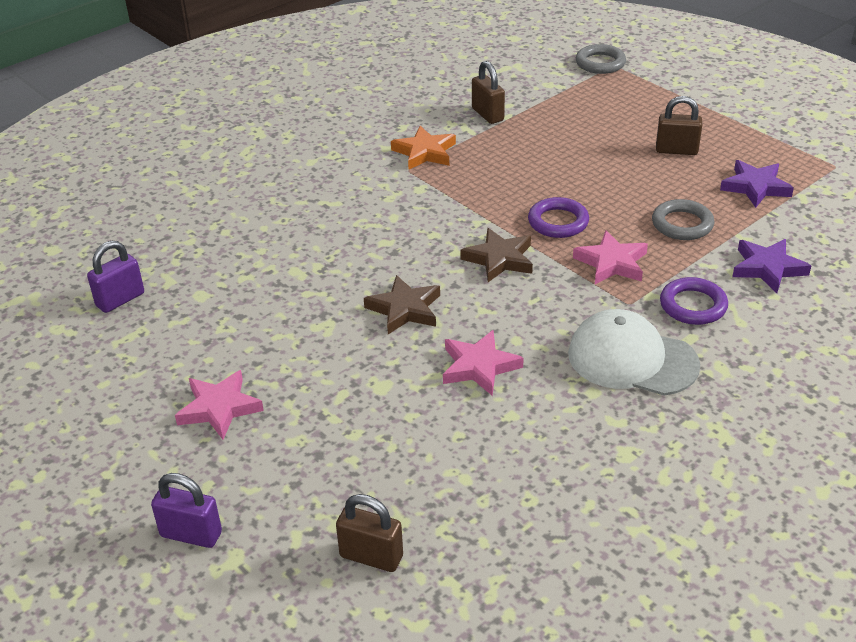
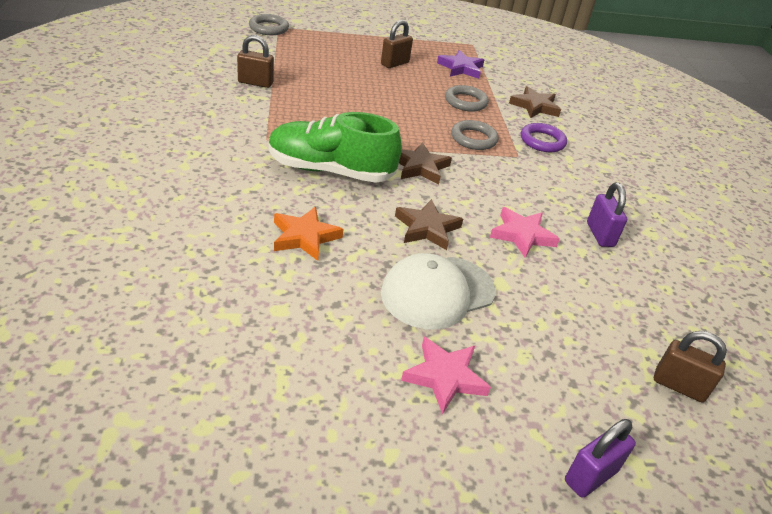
camera: 60 degrees left, 0 degrees up
(120, 300) = (218, 360): purple padlock -> purple padlock (600, 235)
(371, 556) = (679, 386): brown padlock -> brown padlock turned 60 degrees clockwise
(412, 221) = (330, 171): none -> green shoe
(425, 152) = (258, 123): orange star -> orange star (304, 237)
(558, 222) = (410, 129): purple ring -> none
(611, 263) = (473, 139): pink star -> grey ring
(632, 359) = (570, 184): white cap -> white cap (437, 292)
(767, 268) = (535, 106): purple star -> brown star

